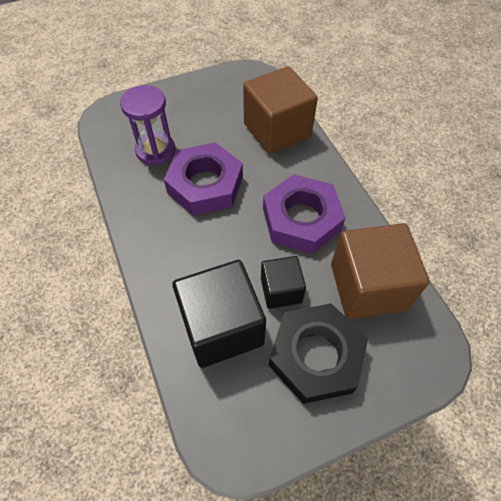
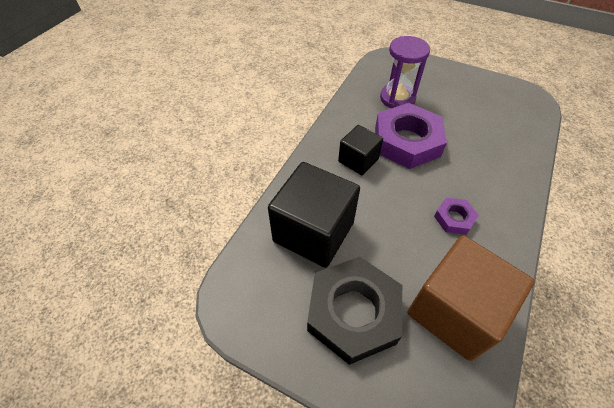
camera: 50 degrees right, 5 degrees down
(277, 130) = (507, 147): brown cube -> none
(281, 290) = (380, 248): black cube -> black cube (358, 160)
(301, 219) = (454, 218): purple nut -> purple nut, size x0.47

